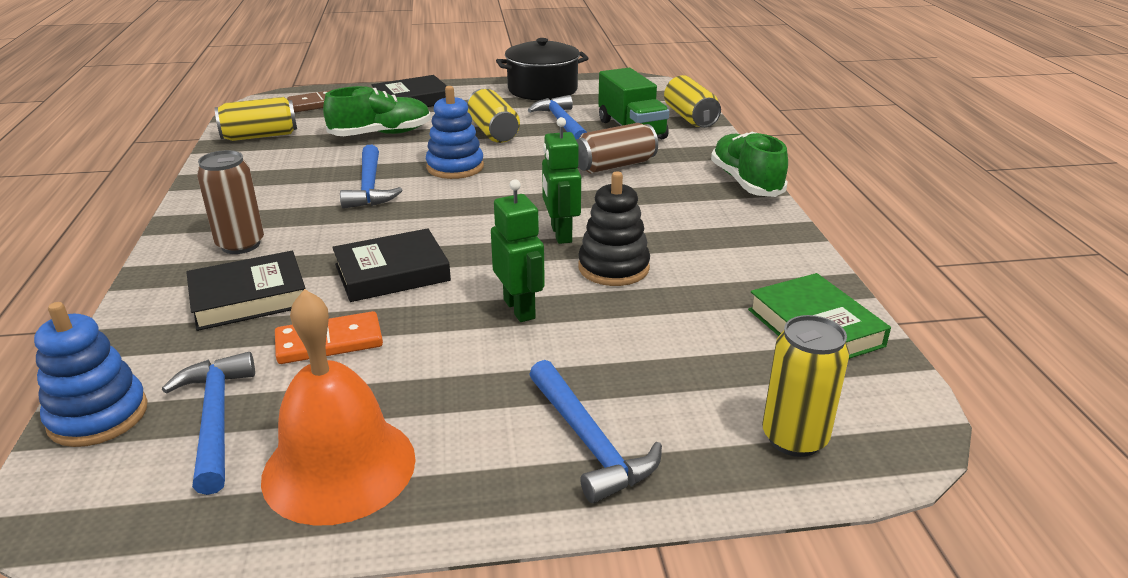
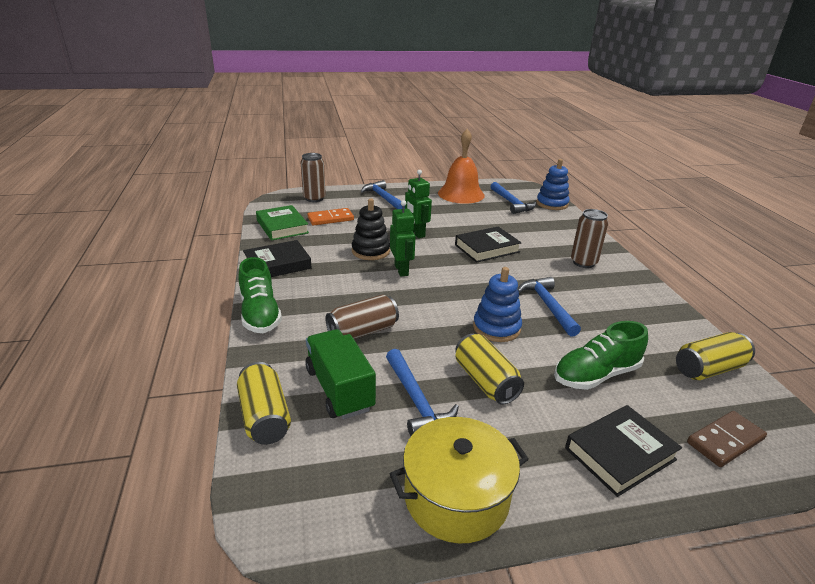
camera: 175 degrees right, 0 degrees up
(249, 298) = (545, 237): black book -> black book (277, 264)
(329, 342) = (492, 222): orange domino -> orange domino (330, 219)
(542, 89) = (456, 497): black pot -> yellow pot
(794, 438) = (314, 198): yellow can -> brown can

